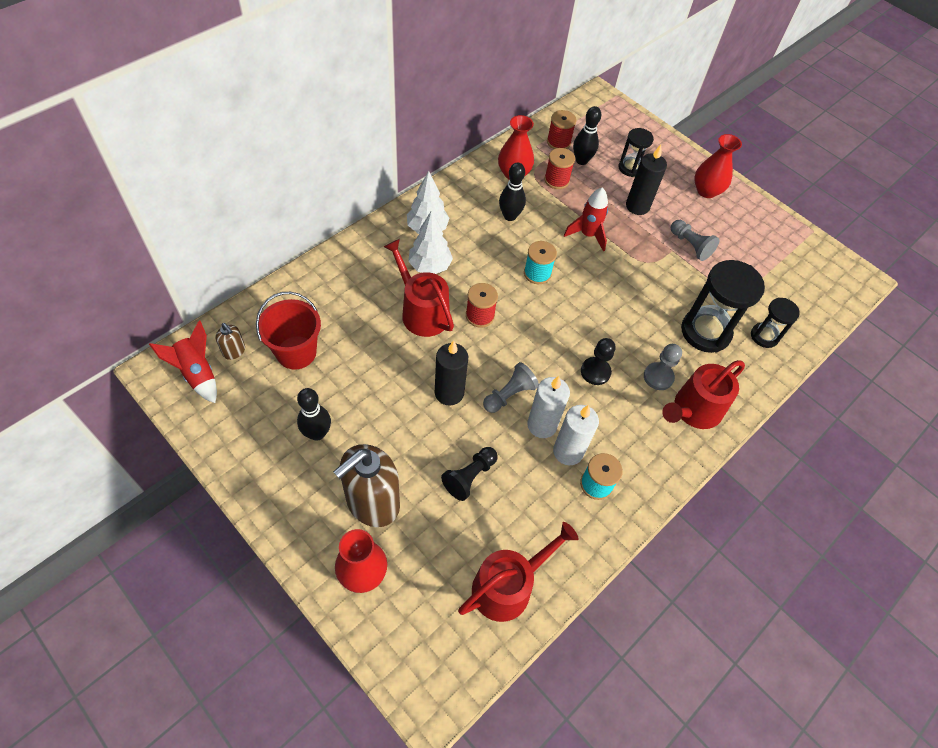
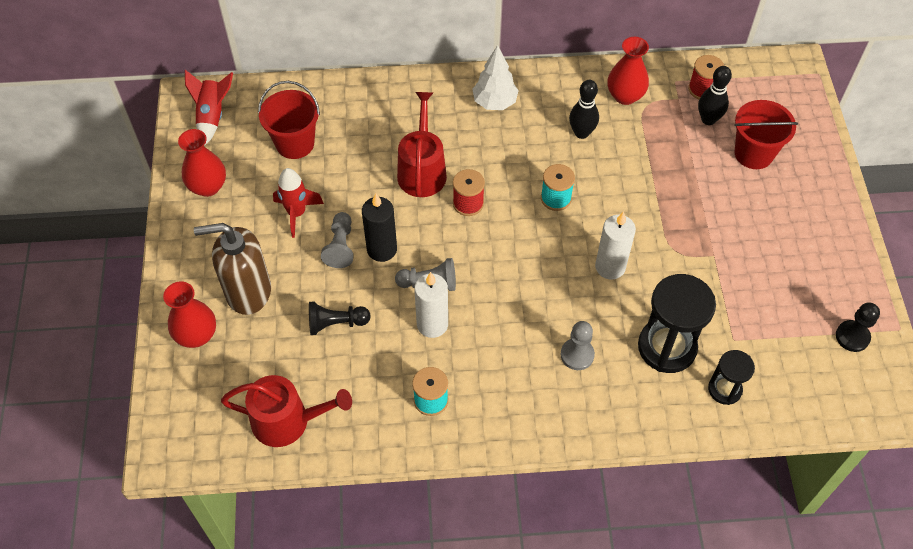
camera: 45 degrees right, 0 degrees up
(234, 351) = (251, 115): brown soap dispenser -> none
(317, 433) = (255, 214): black bowling pin -> none
(430, 266) = (465, 136): white tree -> none
(556, 180) = (662, 124): red spool -> none
(568, 452) = (433, 359): white candle -> white candle (610, 267)
(587, 235) = (640, 192): red rocket -> red rocket (297, 213)
(595, 372) = (523, 313): black pawn -> black pawn (852, 337)
(630, 168) = (753, 153): black hourglass -> red bucket
(637, 206) = (721, 194): black candle -> none
(690, 245) = (738, 262): grey pawn -> grey pawn (340, 246)
(693, 410) = (580, 404): red watering can -> none
(706, 191) = (816, 221): red vase -> red vase (208, 186)

